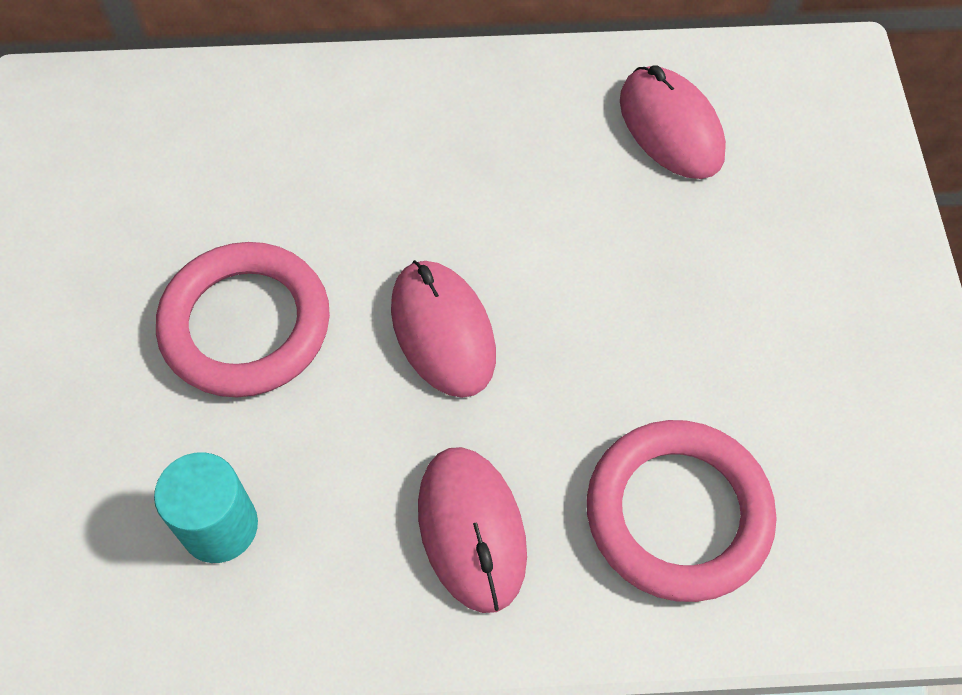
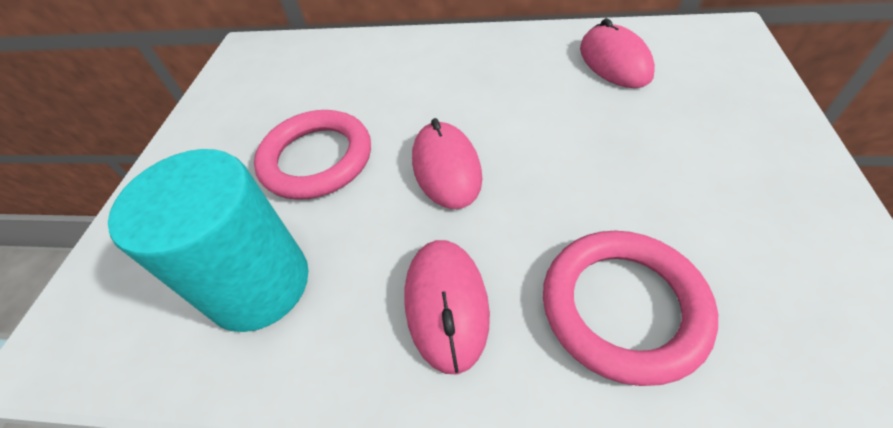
camera: 15 degrees right, 10 degrees down
(219, 526) = (259, 284): turquoise cylinder -> turquoise cylinder, size x1.76

